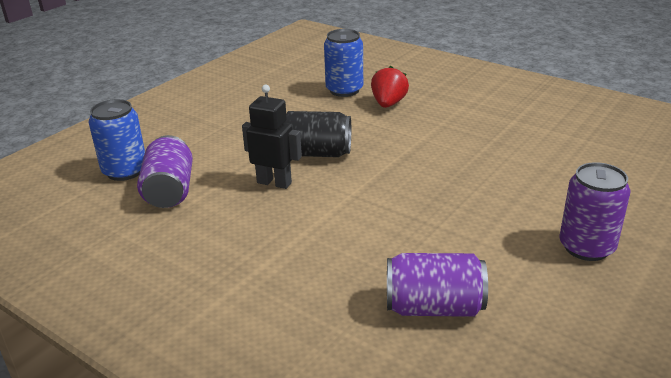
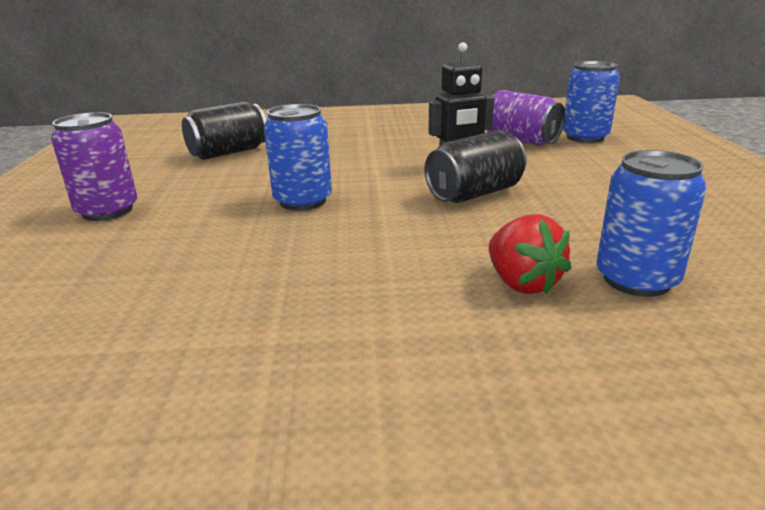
camera: 140 degrees right, 5 degrees down
(429, 193) = (303, 201): none -> blue can
(434, 307) = (228, 153): purple can -> black can

